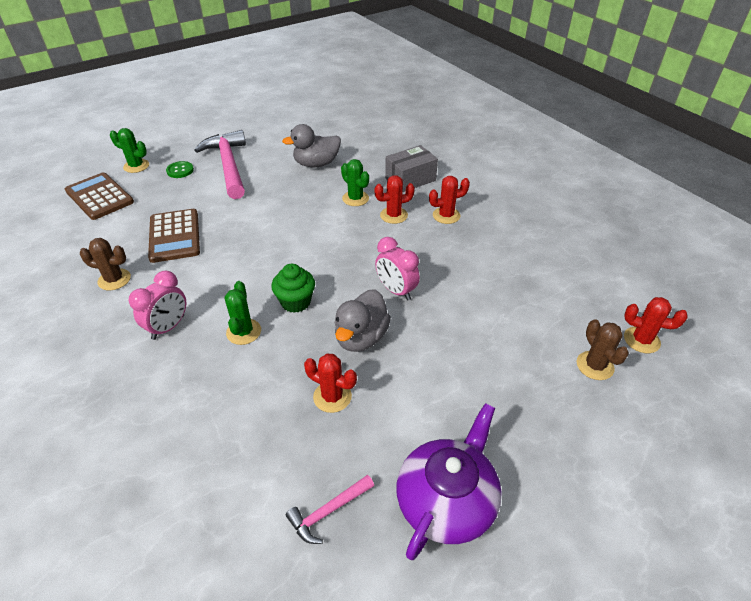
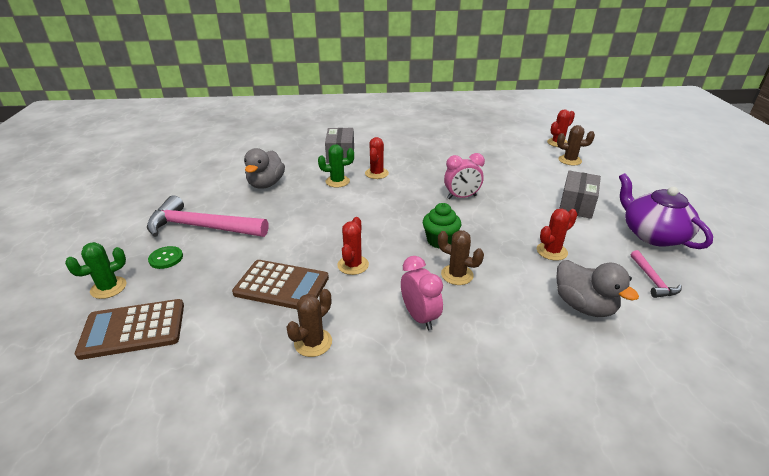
camera: 60 degrees left, 10 degrees down
(243, 332) = (457, 275): green cactus -> brown cactus
(361, 337) = (500, 224): grey duck -> grey duck (584, 306)
(446, 215) = (398, 156): red cactus -> red cactus (353, 265)
(464, 399) = (576, 205): none -> grey box

